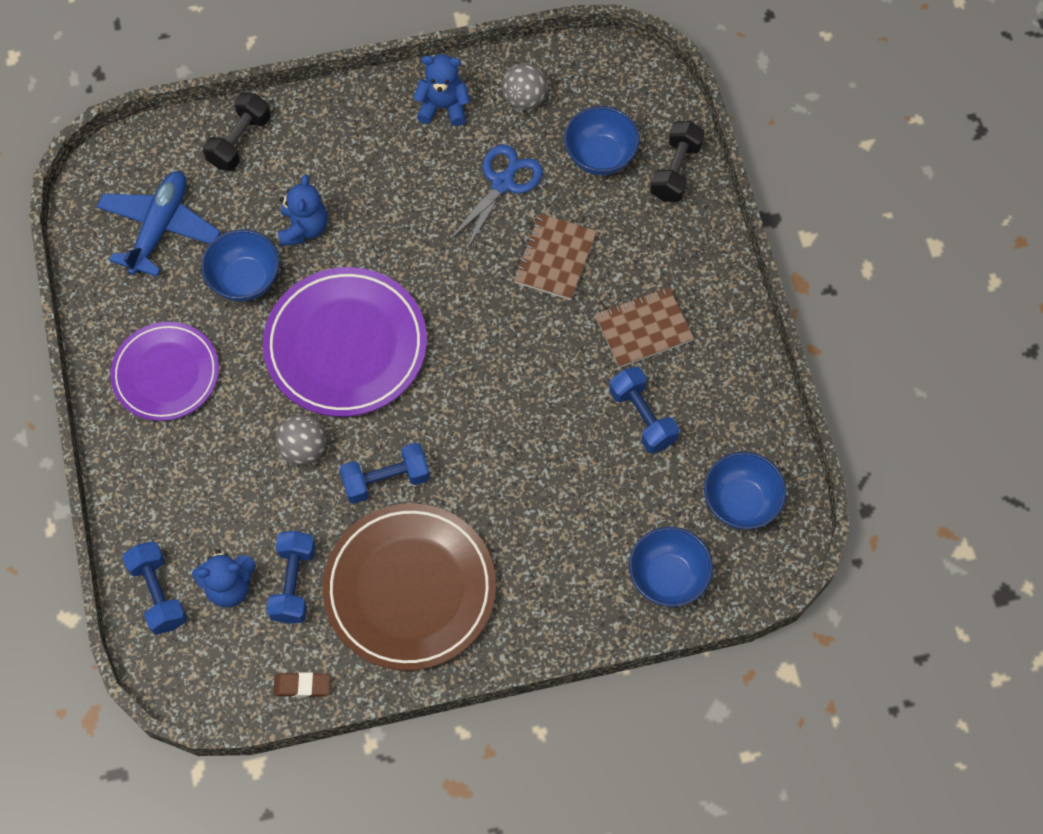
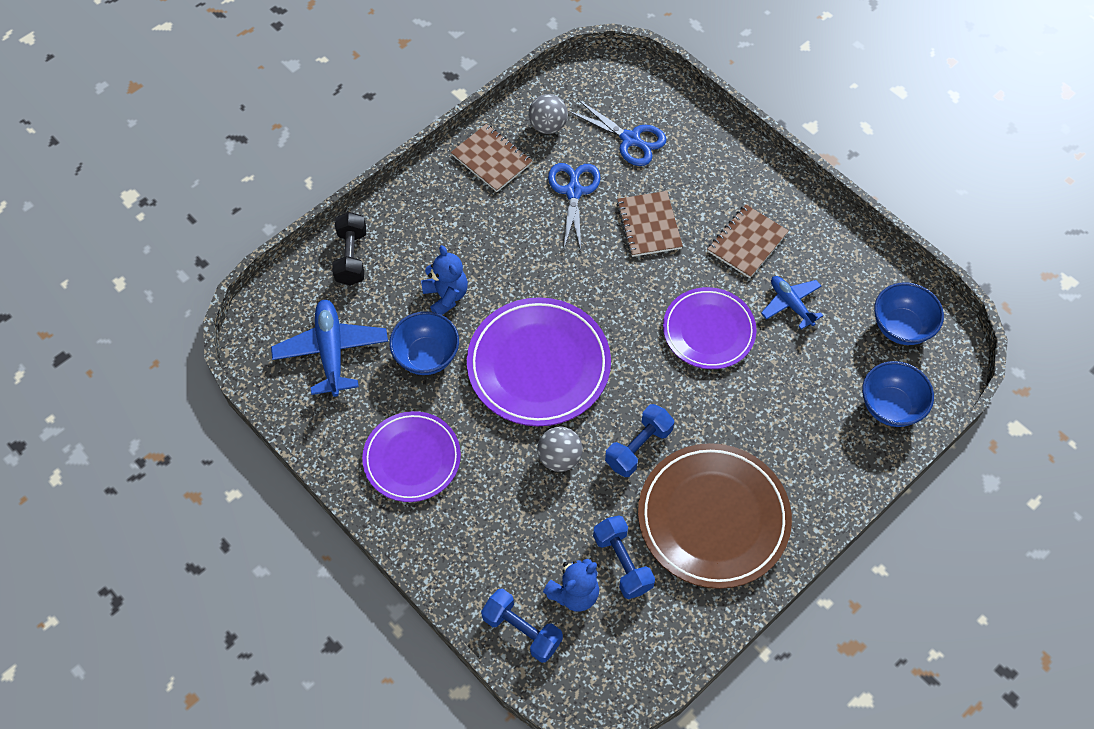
camera: 30 degrees left, 5 degrees down
(302, 686) = (684, 637): brown eraser -> none
(443, 107) = (491, 159): blue teddy bear -> brown notebook
(538, 400) = (708, 331): none -> purple plate
(600, 156) = (631, 140): blue bowl -> blue scissors
(642, 417) = (791, 304): blue dumbbell -> blue plane
(675, 171) = (691, 124): black dumbbell -> none

